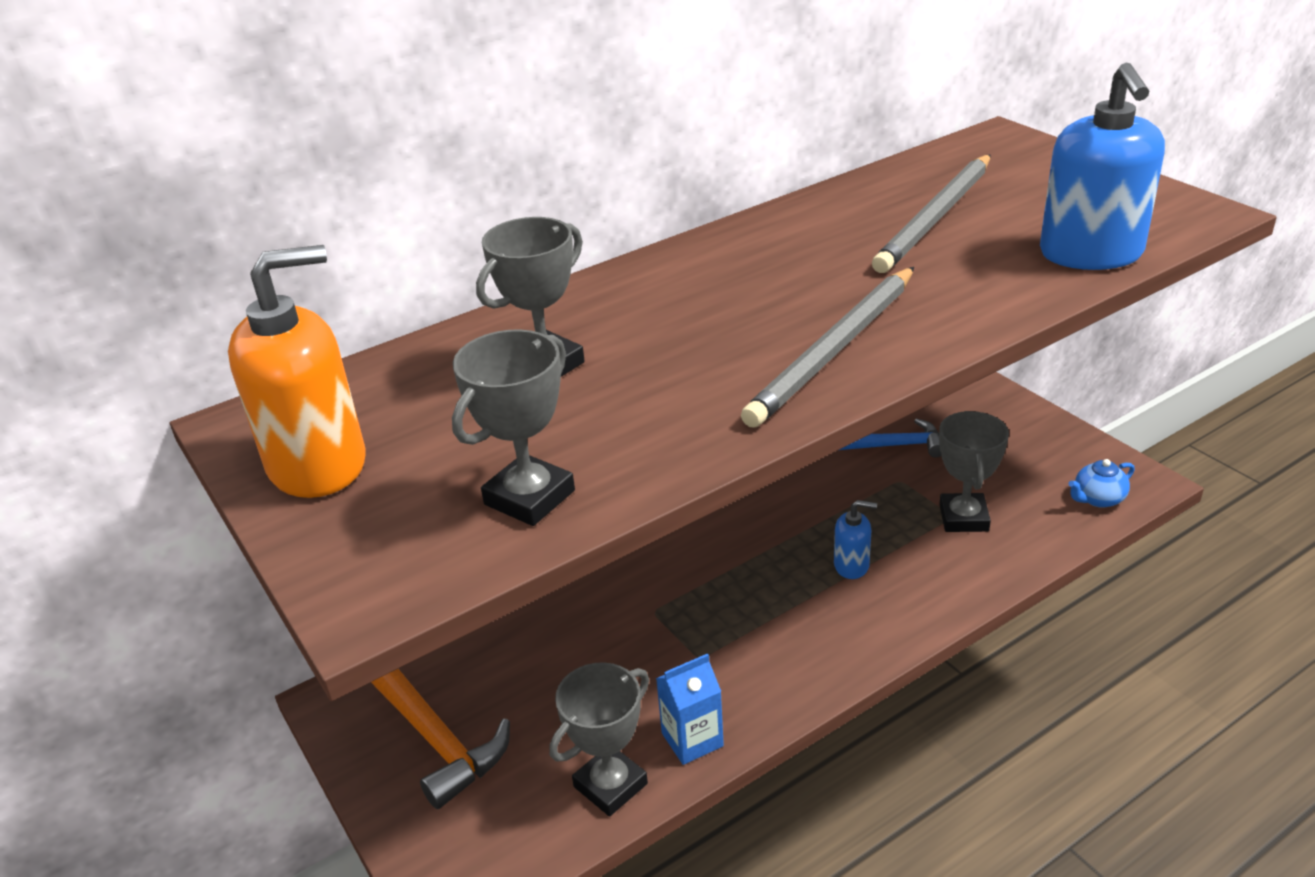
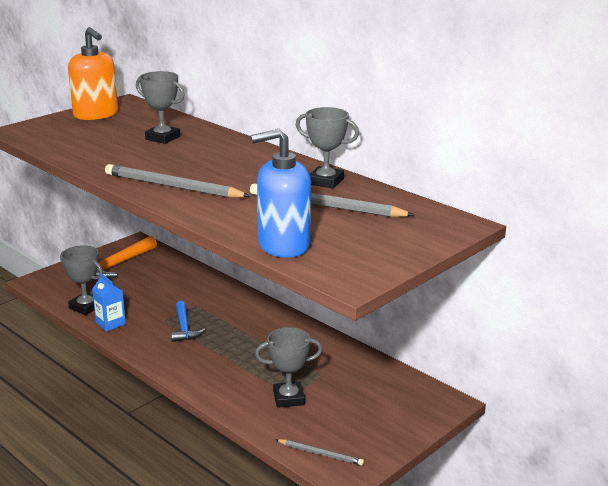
camera: 75 degrees right, 10 degrees down
(529, 497) = (68, 144): grey trophy -> grey trophy (326, 181)
(852, 565) = (238, 360): blue soap dispenser -> none
(896, 445) = (360, 372): blue hammer -> blue hammer (184, 328)
(1098, 499) = (320, 454): blue teapot -> grey pencil

